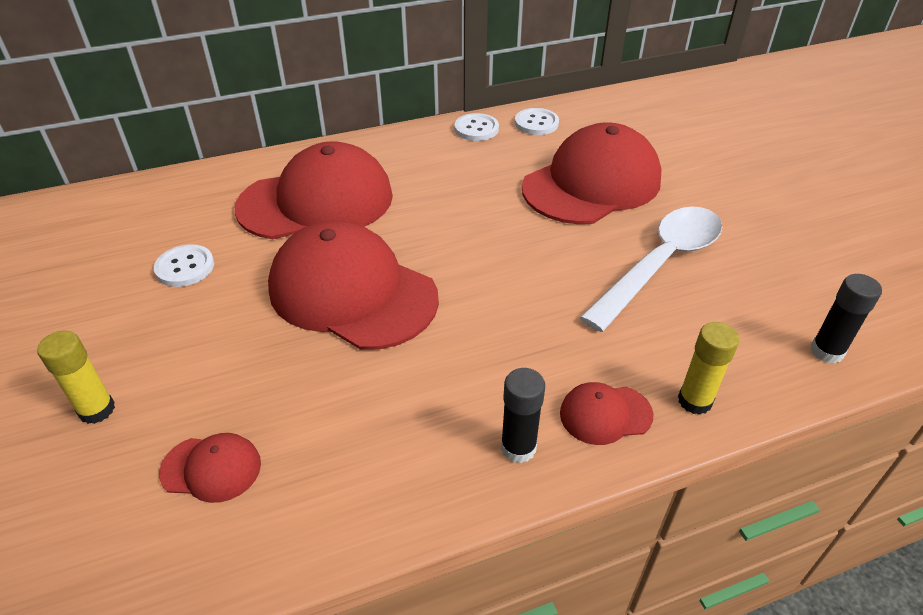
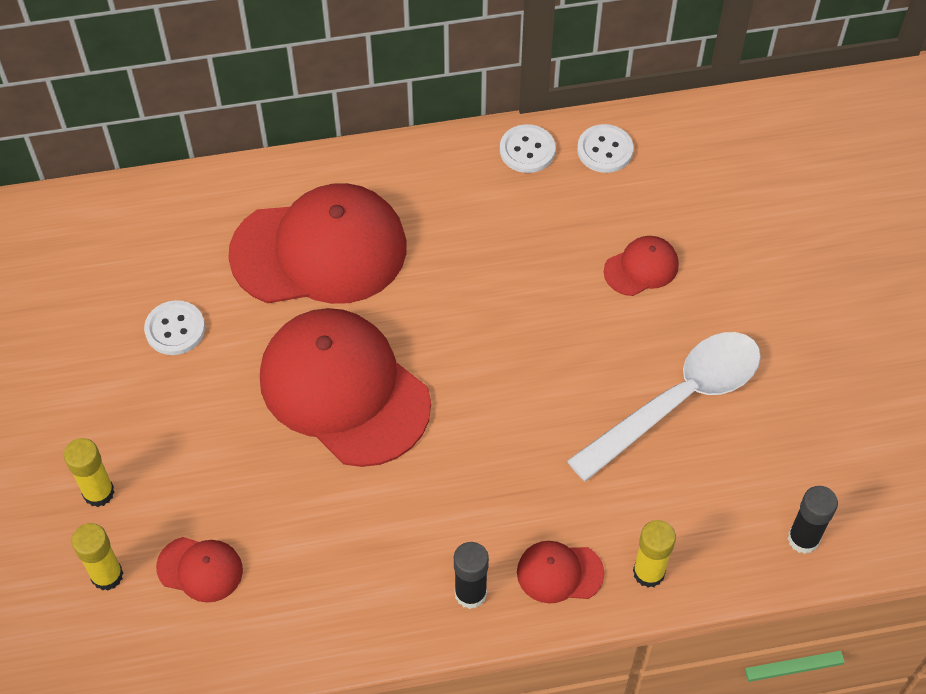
camera: 10 degrees right, 15 degrees up
(99, 491) = (107, 575): none -> yellow glue stick
(592, 184) = (641, 268): red cap -> red cap, size x0.44

